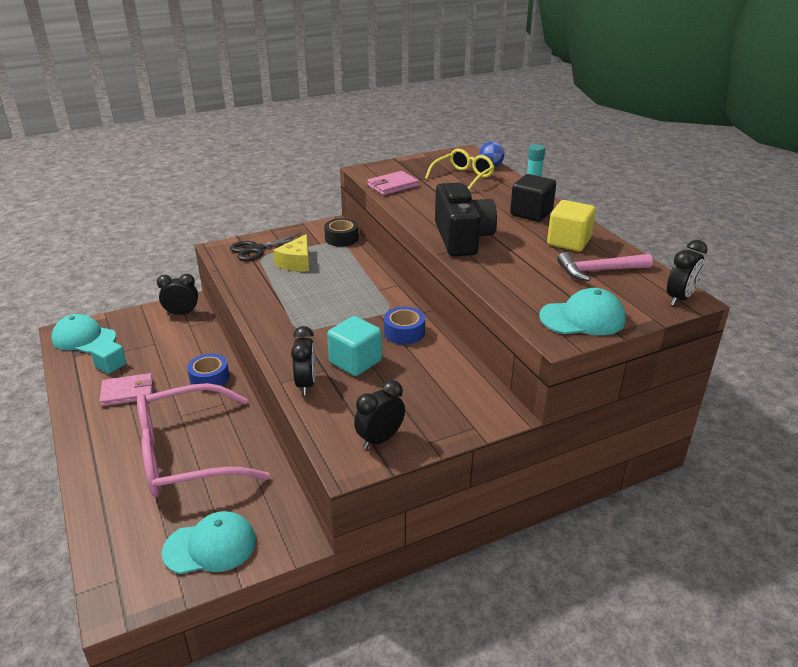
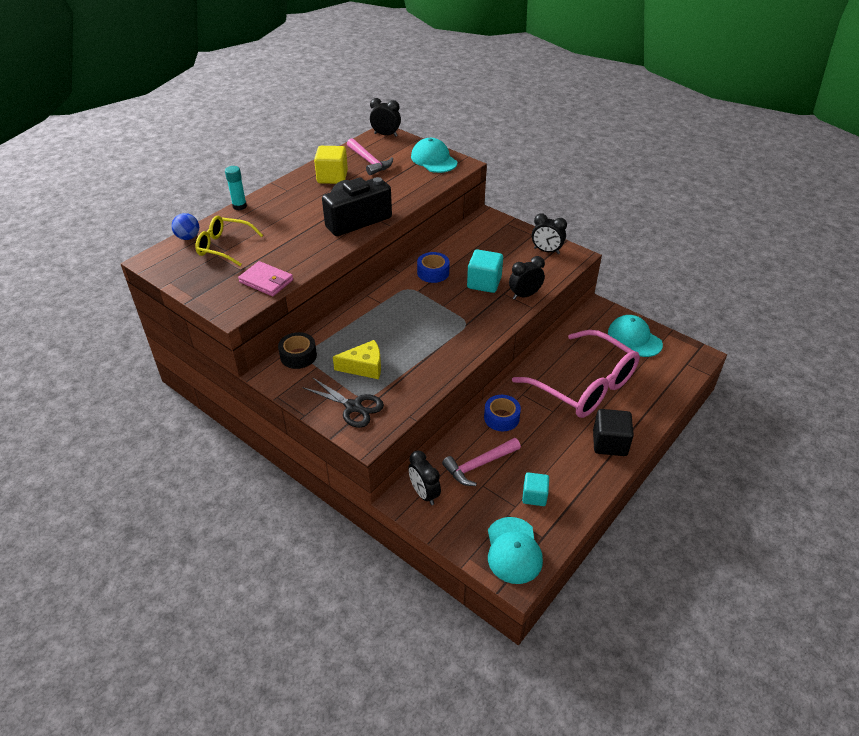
camera: 115 degrees left, 10 degrees up
(127, 392) = (555, 460): pink wallet -> none
(175, 347) = (479, 465): none -> pink hammer
(531, 213) = (290, 199): black cube -> black cube (609, 443)

